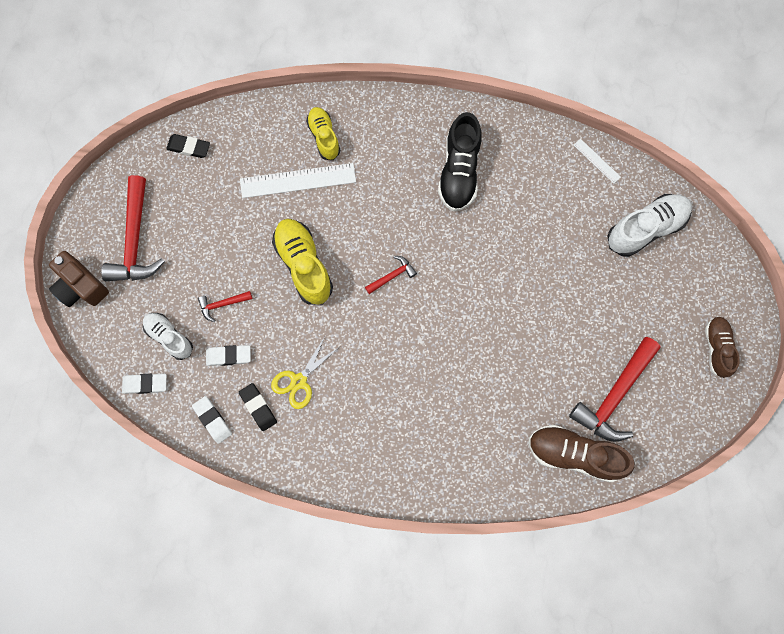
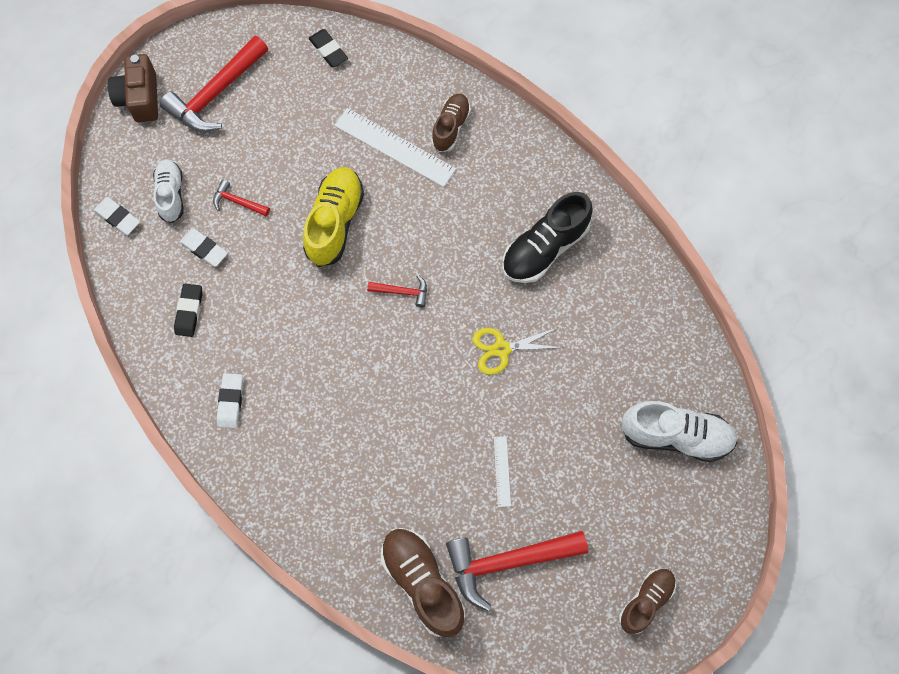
camera: 40 degrees right, 5 degrees down
(212, 420) = (143, 291): white eraser -> white eraser (230, 401)
(299, 381) = (242, 317): yellow scissors -> yellow scissors (502, 349)
(324, 137) = (450, 127): yellow shoe -> brown shoe
(597, 161) = (684, 337): white ruler -> white ruler (502, 471)

